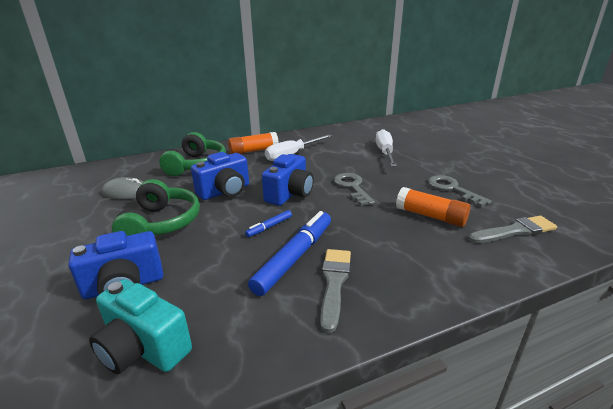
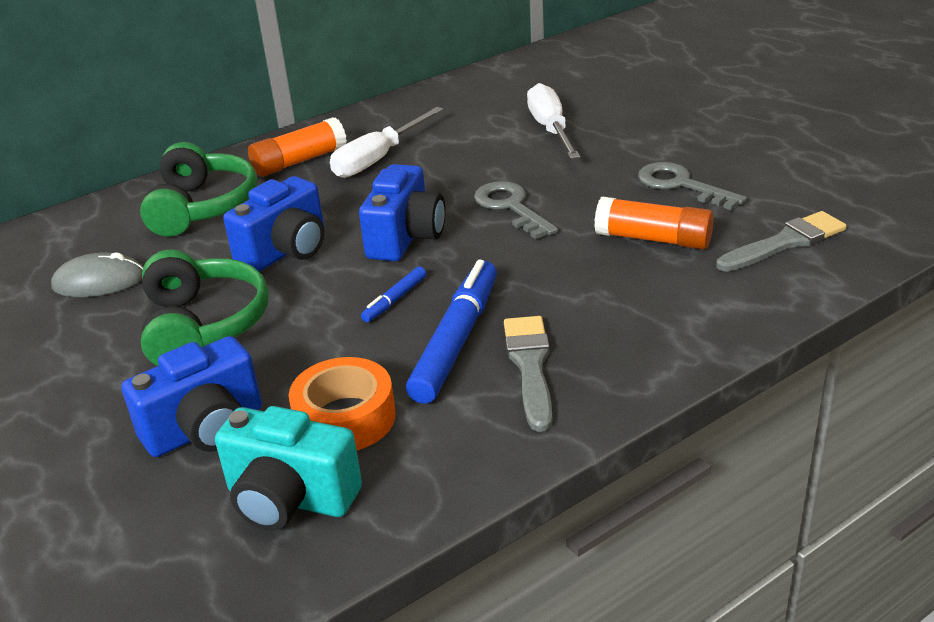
camera: 10 degrees left, 5 degrees up
(207, 296) = (345, 418): none -> orange tape

